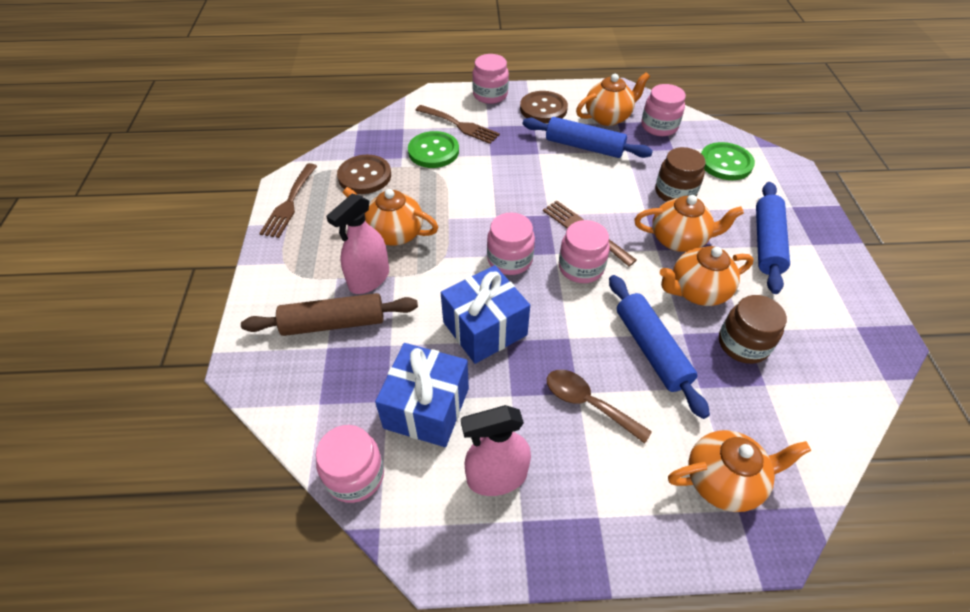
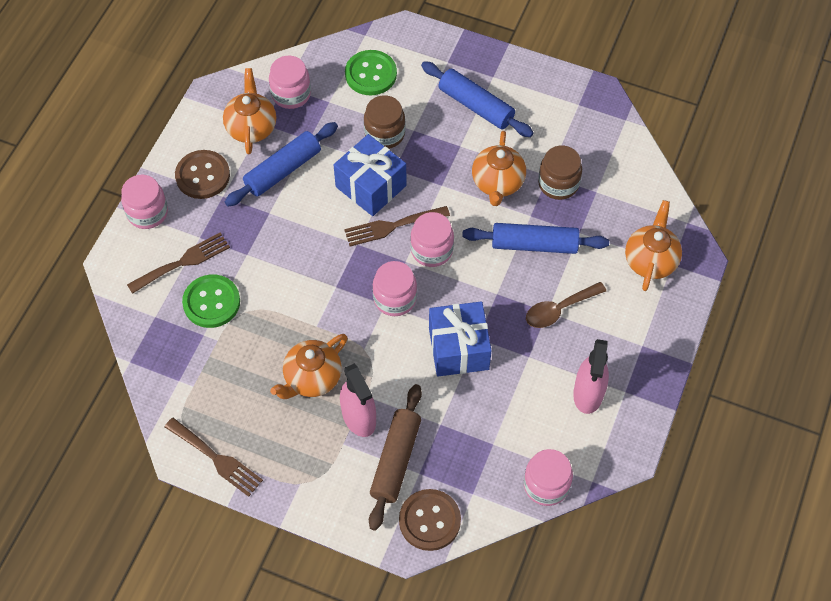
camera: 65 degrees left, 10 degrees up
(364, 176) = (214, 378): brown button -> brown button (429, 520)
(426, 408) = (512, 418): blue gift -> blue gift (371, 186)
(679, 240) = (439, 163): orange teapot -> none

